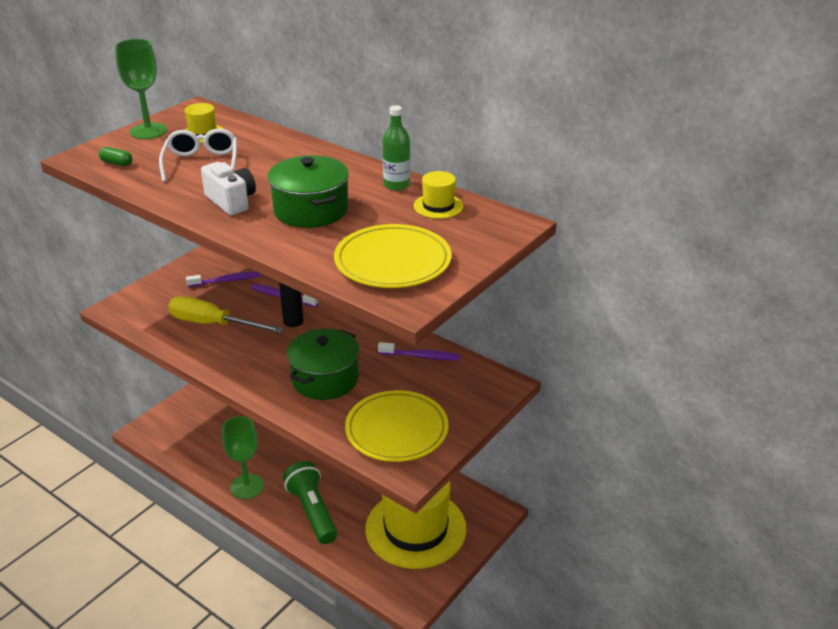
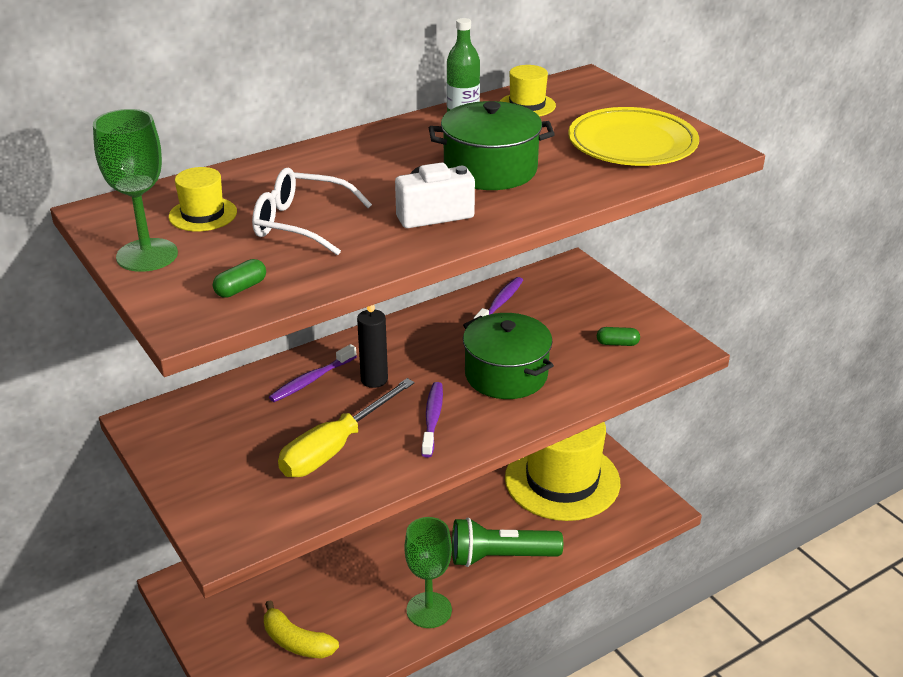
camera: 70 degrees left, 0 degrees up
(201, 432) = (296, 642): none -> yellow banana
(227, 281) = (235, 422): purple toothbrush -> purple toothbrush (432, 419)
(396, 430) = (617, 343): yellow plate -> green capsule

